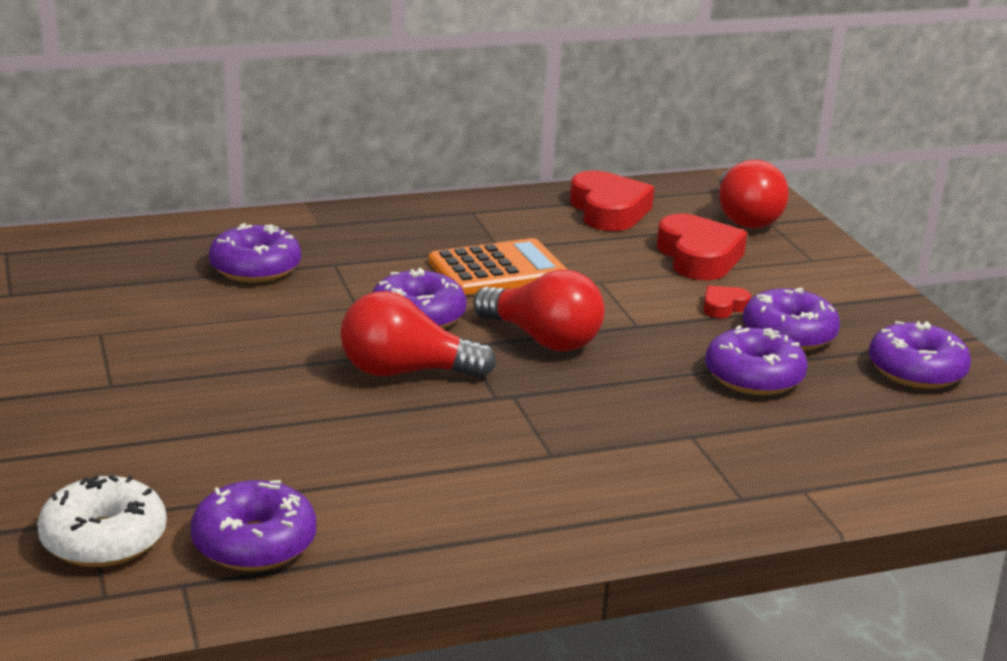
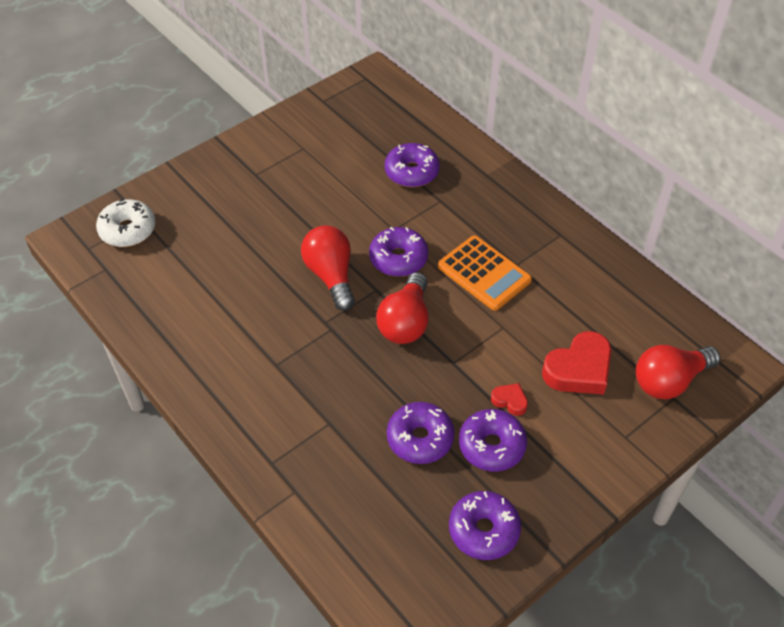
camera: 70 degrees right, 25 degrees up
(254, 543) = (145, 279): purple donut -> none
(608, 211) = (618, 301): red heart -> none

